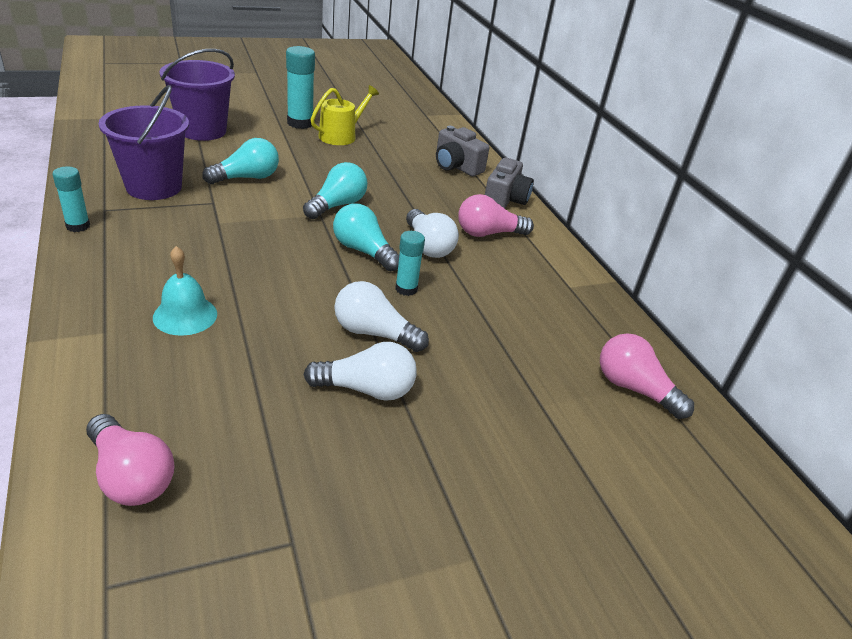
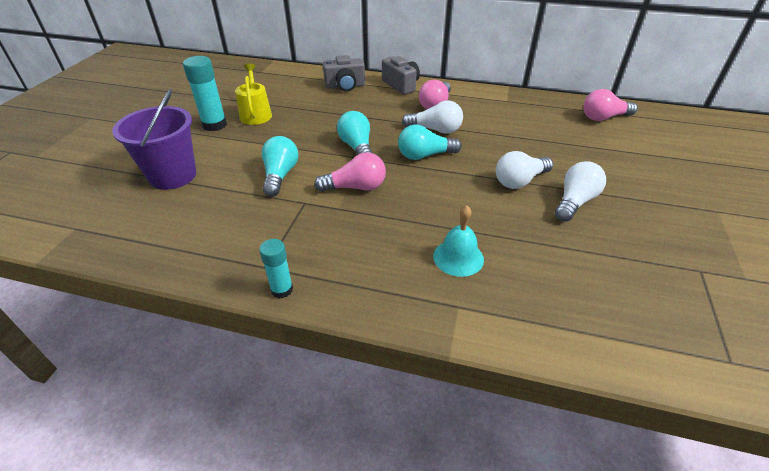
camera: 50 degrees left, 5 degrees up
(131, 476) = (631, 327): pink light bulb -> pink light bulb (355, 187)
(154, 187) = (250, 228): purple bucket -> none
(406, 289) = (478, 154): turquoise glue stick -> none

